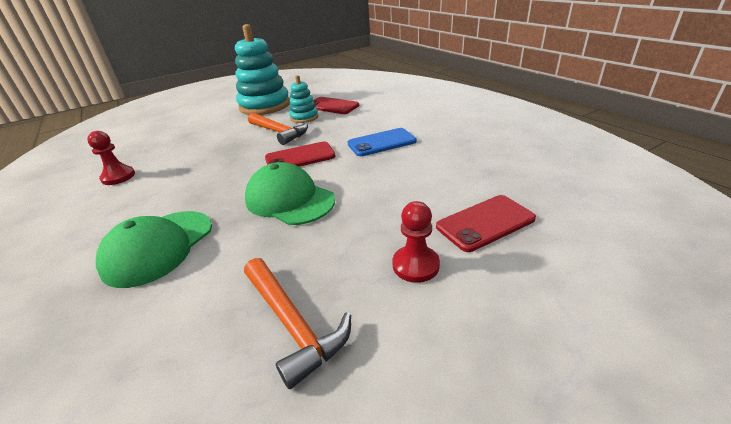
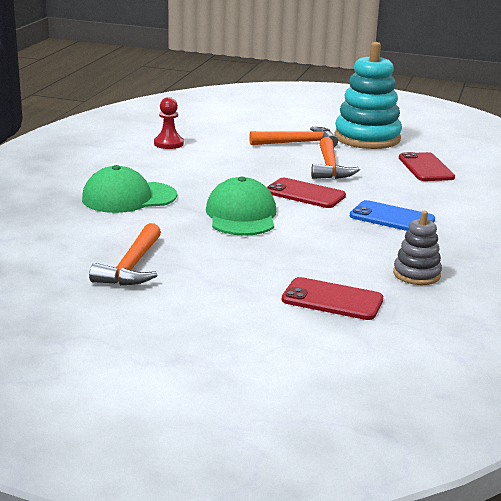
camera: 45 degrees right, 10 degrees down
(226, 128) = (298, 143): none -> orange hammer
(304, 117) = (377, 165): turquoise stacking toy -> none
(415, 265) = (238, 287): red pawn -> none
(475, 168) = (416, 274): none -> grey stacking toy

